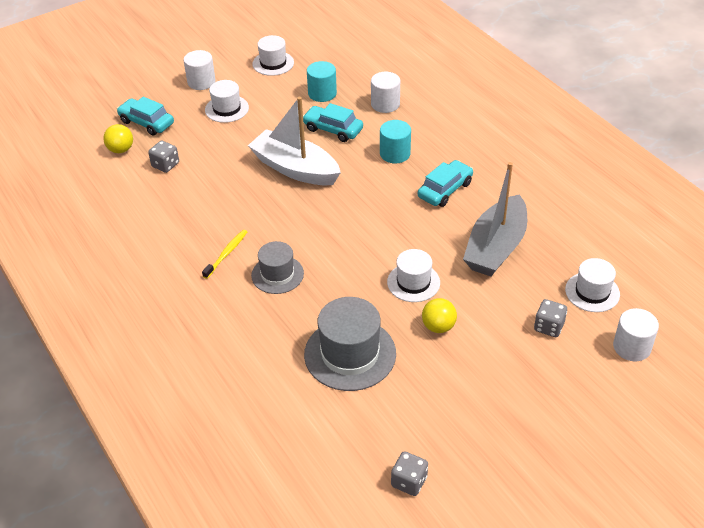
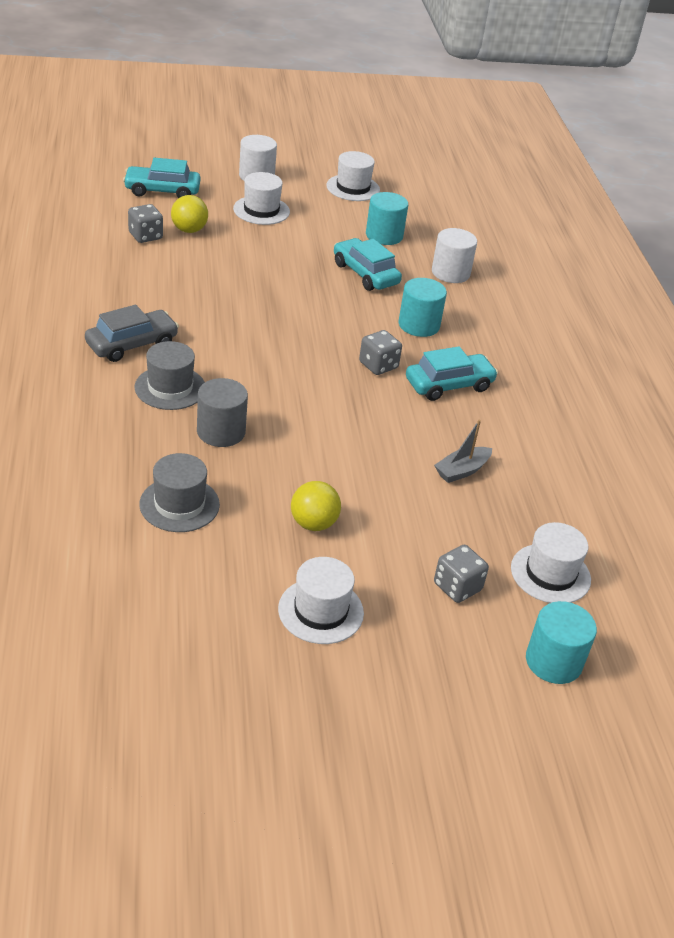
camera: 20 degrees right, 5 degrees down
(121, 150) = (111, 204): yellow ball -> yellow ball (189, 230)
(146, 123) = (162, 191): turquoise car -> turquoise car turned 60 degrees counterclockwise
(226, 254) = (132, 344): yellow toothbrush -> grey car
(295, 168) = (286, 294): white boat -> none
(334, 291) = (221, 432): none -> grey cylinder
(350, 354) = (179, 504): grey hat -> grey hat, size x0.62
(409, 481) = (124, 676): grey dice -> grey dice (378, 365)
(413, 282) = (324, 463): white hat -> white hat (321, 611)
(496, 247) = (462, 471): grey boat -> grey boat, size x0.43
(632, 347) = (553, 661): white cylinder -> turquoise cylinder

